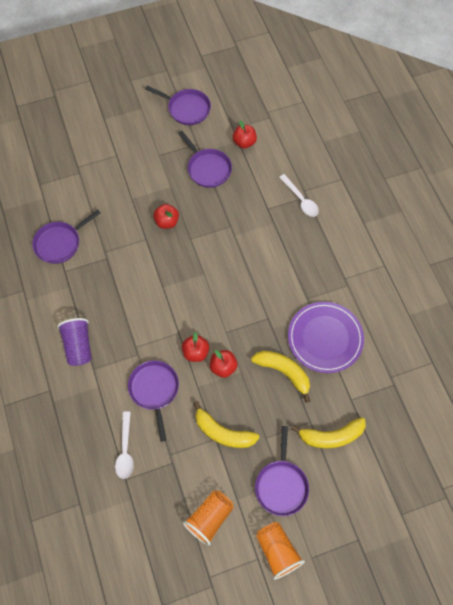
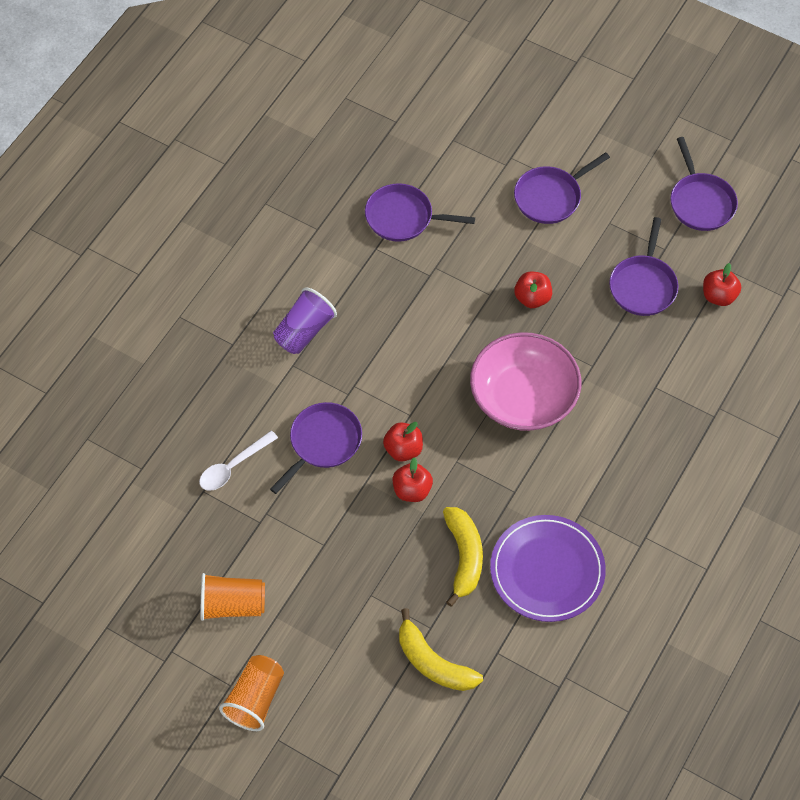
camera: 50 degrees right, 5 degrees down
(218, 271) = (523, 397): none -> pink bowl
(223, 432) = (337, 547): yellow banana -> none
(281, 485) = (331, 650): purple pan -> purple pan (550, 197)
(301, 200) = (703, 413): white spoon -> none

